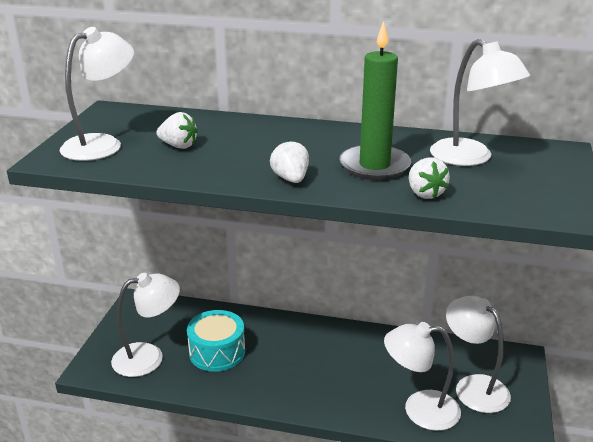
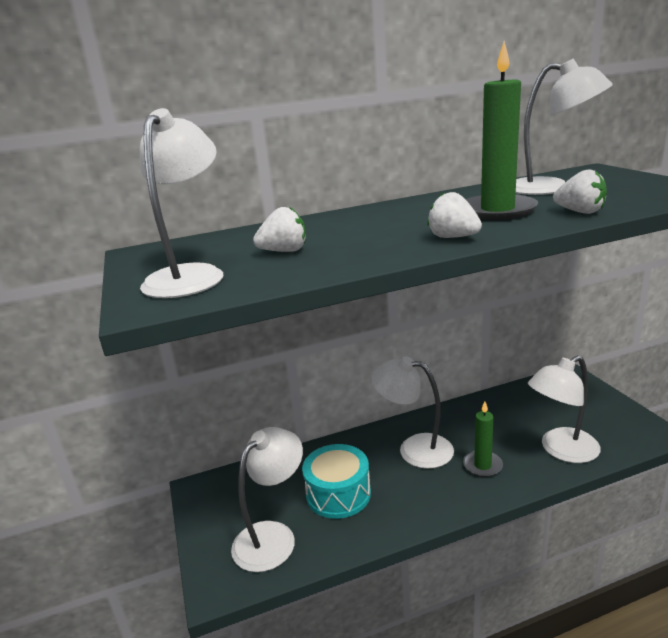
camera: 30 degrees left, 5 degrees down
(341, 387) = (482, 465): none -> green candle
(473, 386) = (572, 413): white lamp -> white lamp (414, 449)

